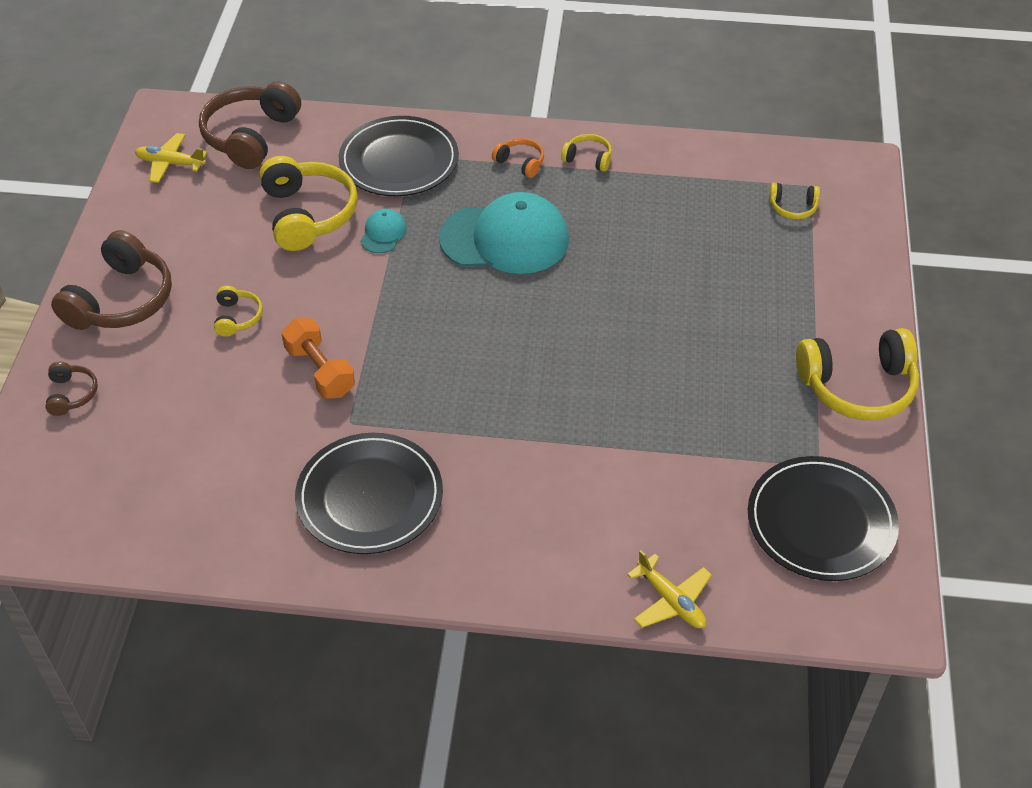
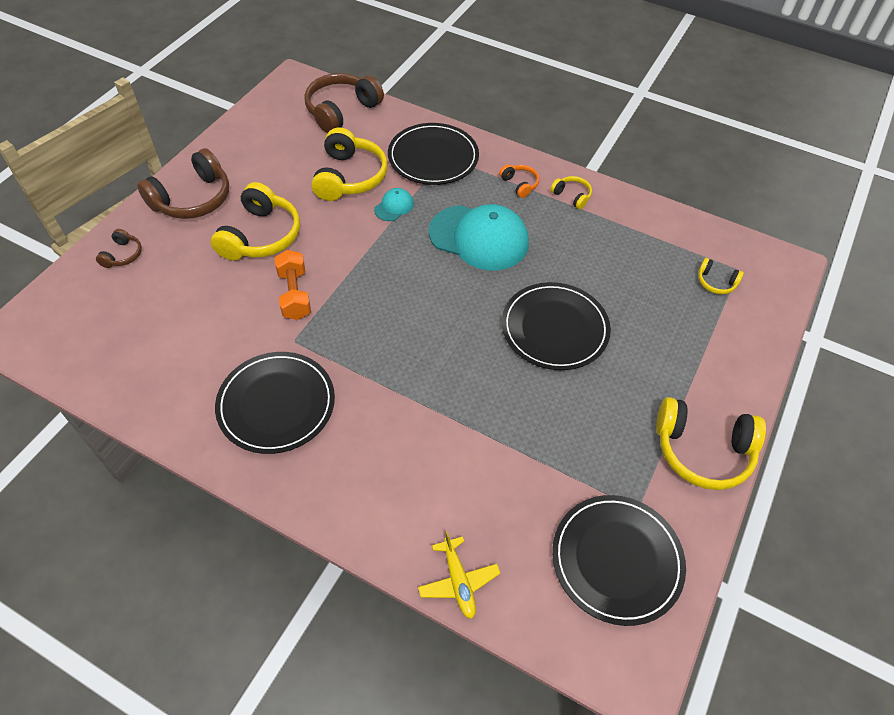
camera: 20 degrees right, 5 degrees up
(170, 163) = (278, 114): yellow plane -> none
(237, 317) = (261, 236): yellow headphones -> yellow headphones, size x2.06
(642, 312) = (554, 328): none -> black plate

